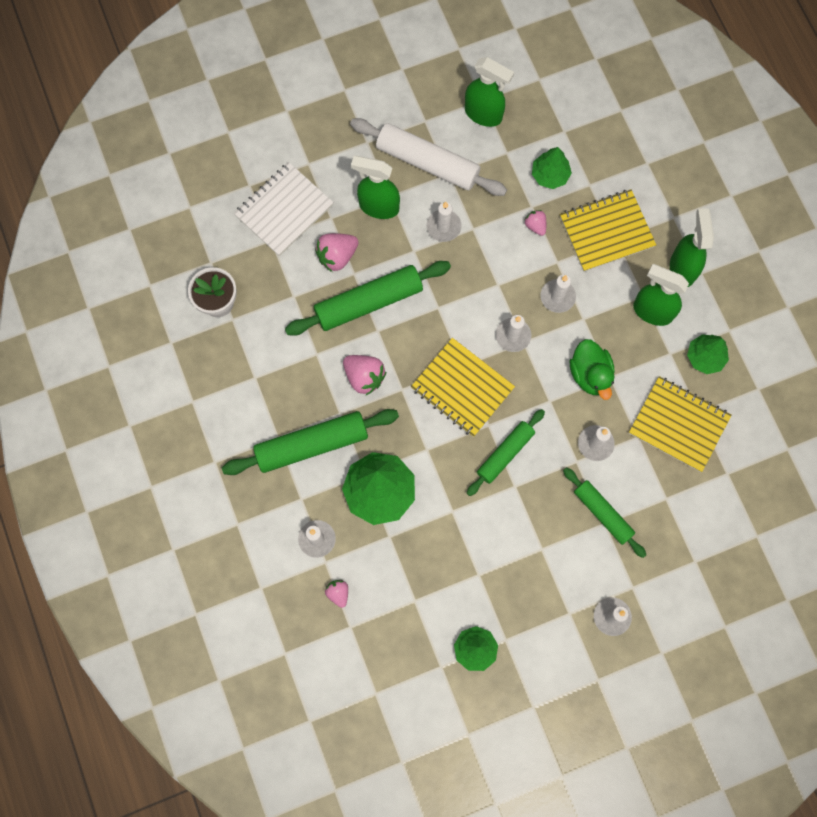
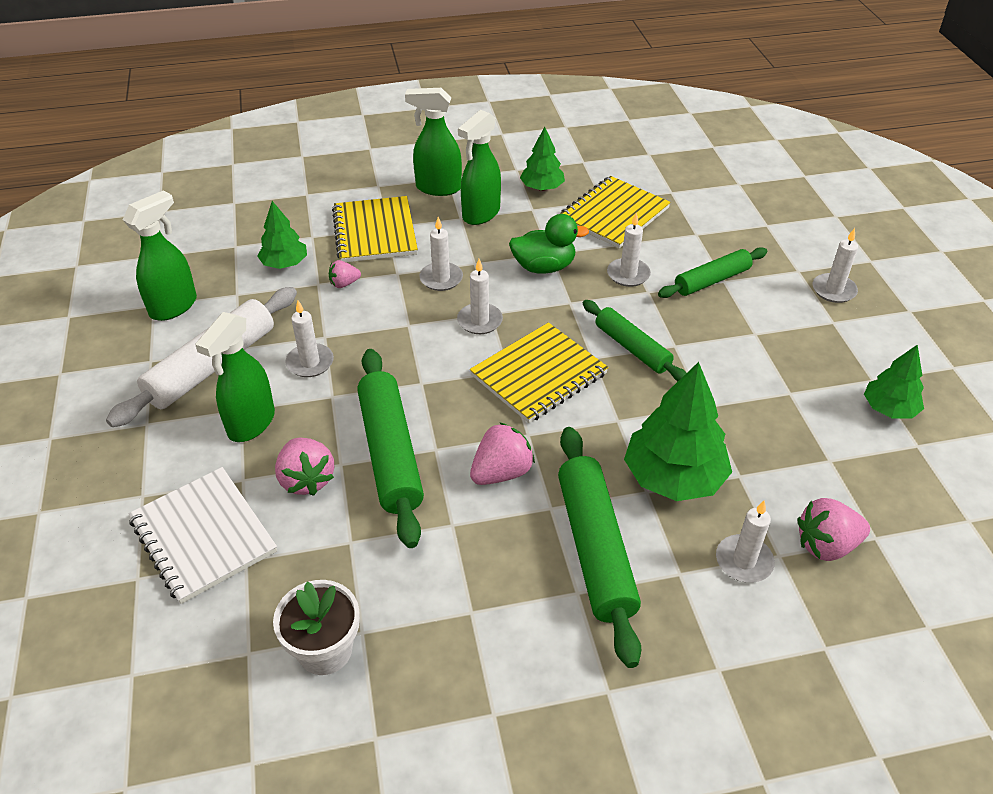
camera: 80 degrees left, 30 degrees down
(338, 593) = (826, 545): pink strawberry -> pink strawberry, size x1.71

